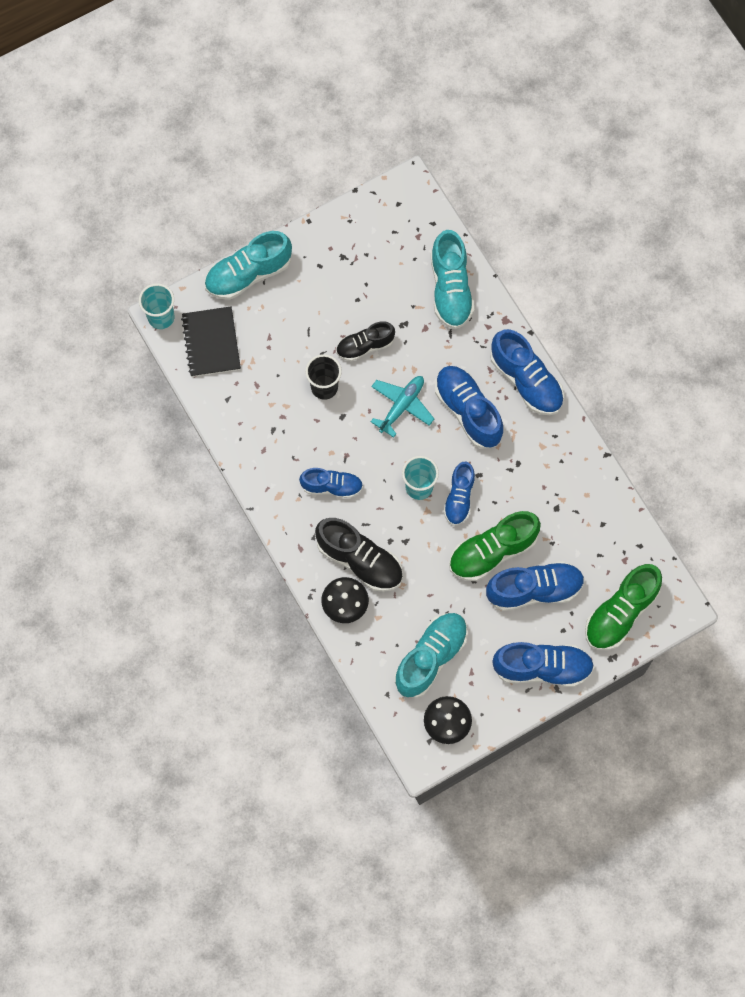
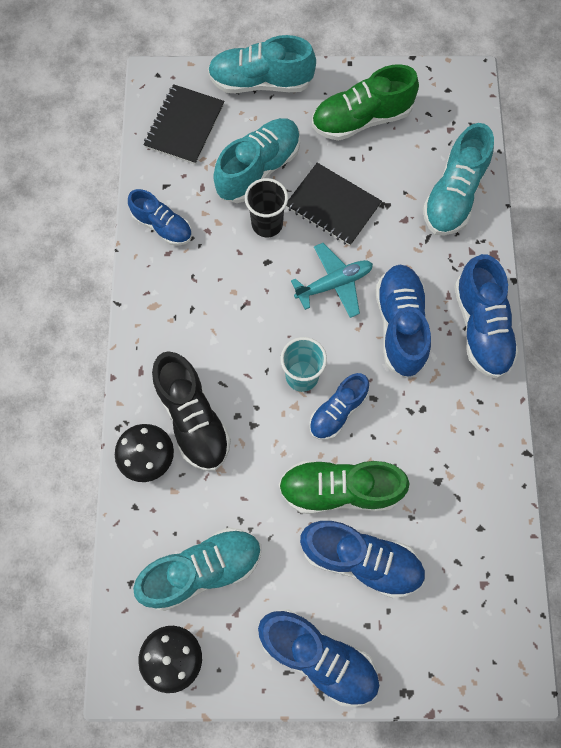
camera: 30 degrees right, 0 degrees up
(161, 317) = (153, 79): turquoise cup -> none
(291, 347) = (258, 169): none -> turquoise shoe
(331, 486) = (212, 326): blue shoe -> blue shoe (162, 226)
(365, 346) = (333, 206): black shoe -> black notebook
(620, 612) = (445, 644): green shoe -> green shoe (361, 119)

